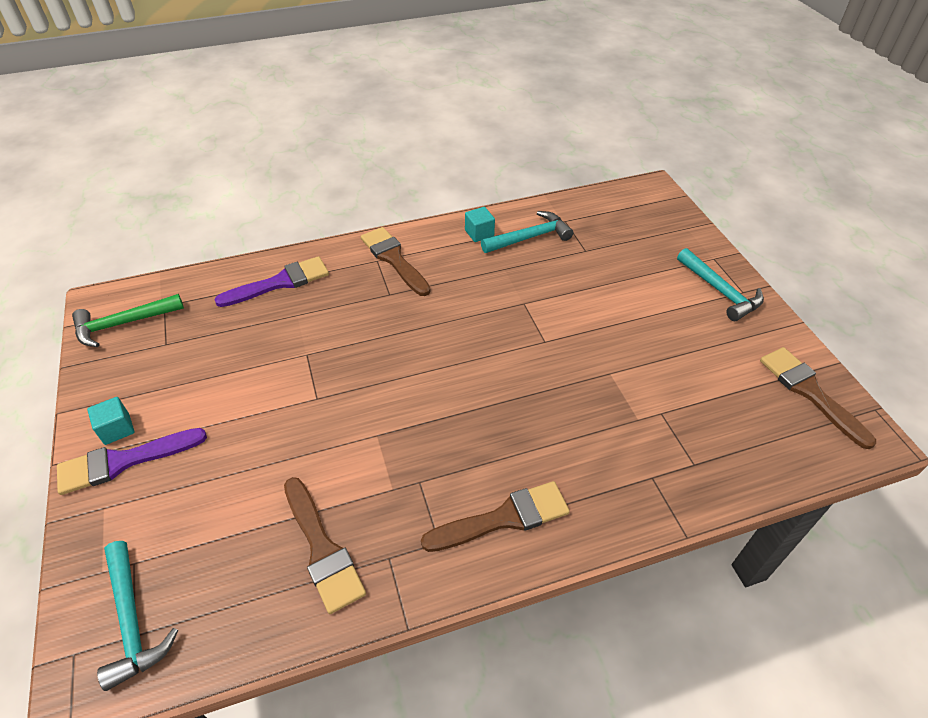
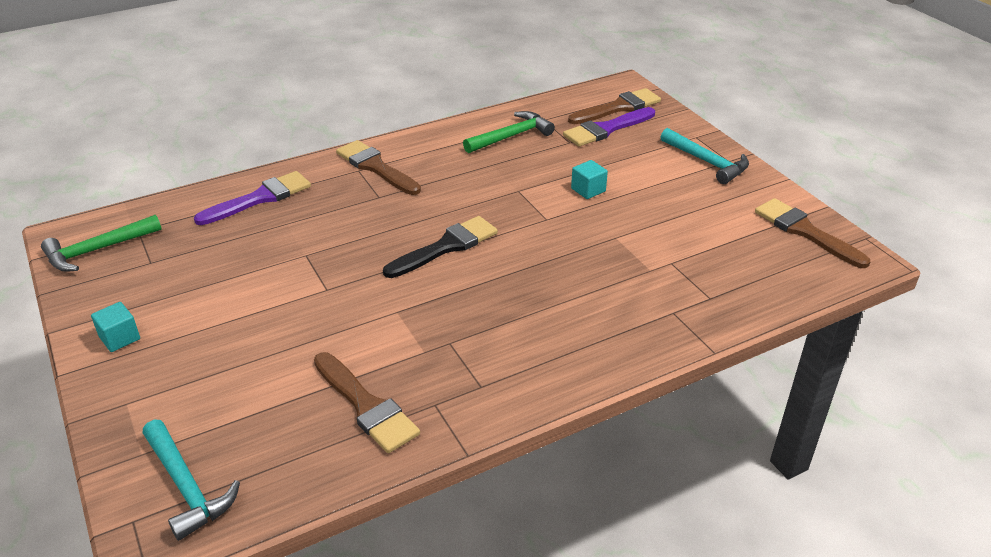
camera: 10 degrees left, 10 degrees down
(124, 461) = (136, 363): purple brush -> purple brush (606, 129)
(440, 363) = (446, 247): none -> black brush
(479, 233) = (459, 137): turquoise cube -> turquoise cube (588, 190)
(504, 518) = (539, 360): brown brush -> brown brush (618, 108)
(530, 237) = (511, 136): turquoise hammer -> green hammer

